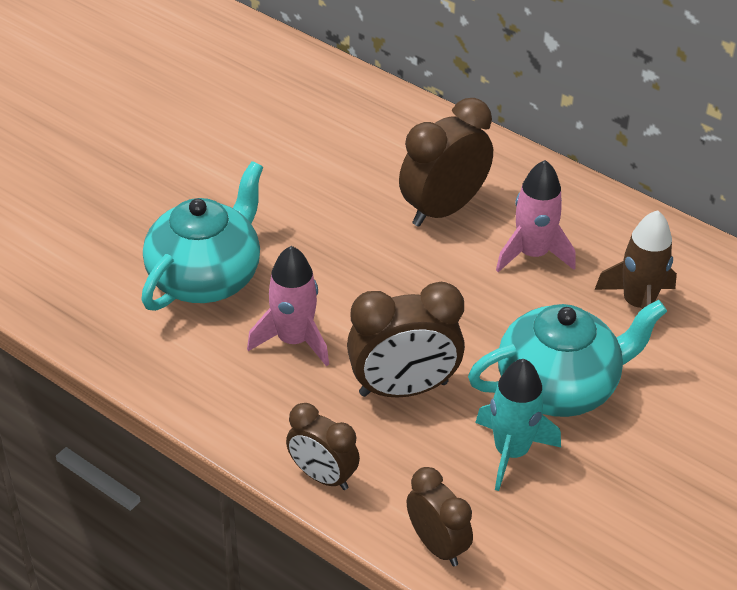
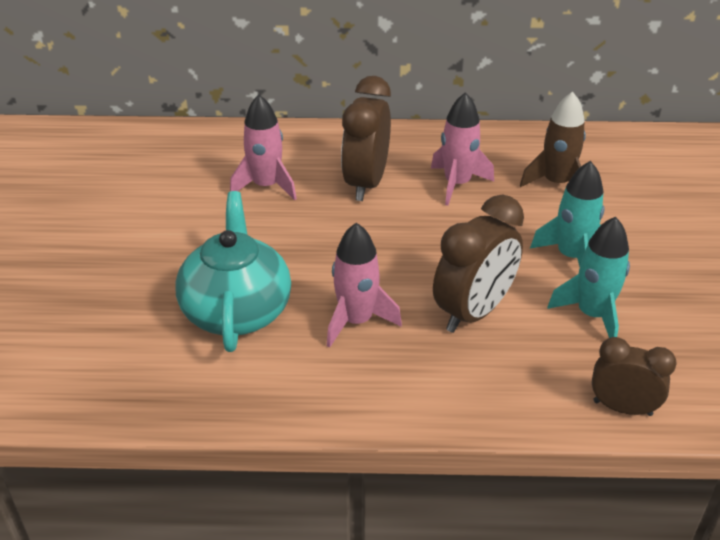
camera: 35 degrees left, 5 degrees down
(322, 476) = (488, 407): brown clock -> none
(347, 166) = (266, 186): none -> pink rocket
(559, 387) = (571, 256): turquoise teapot -> turquoise rocket

